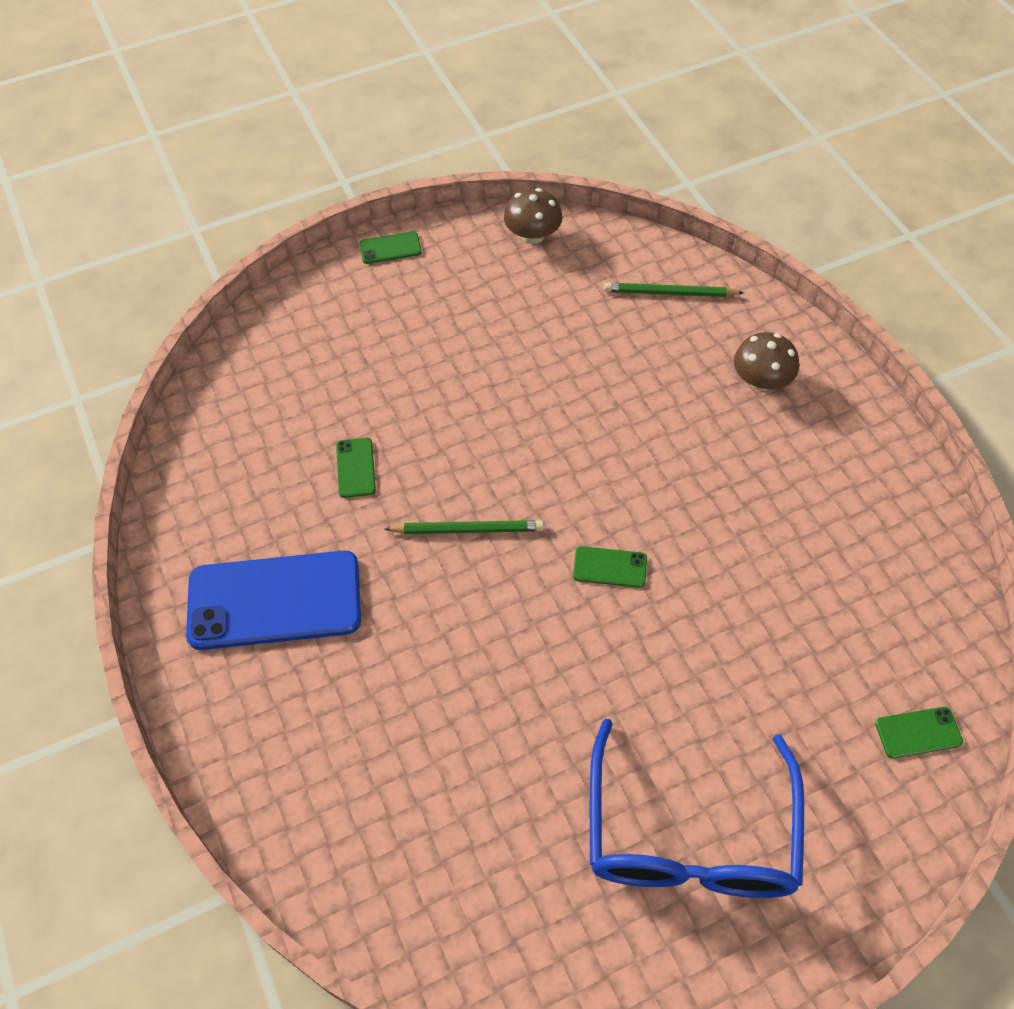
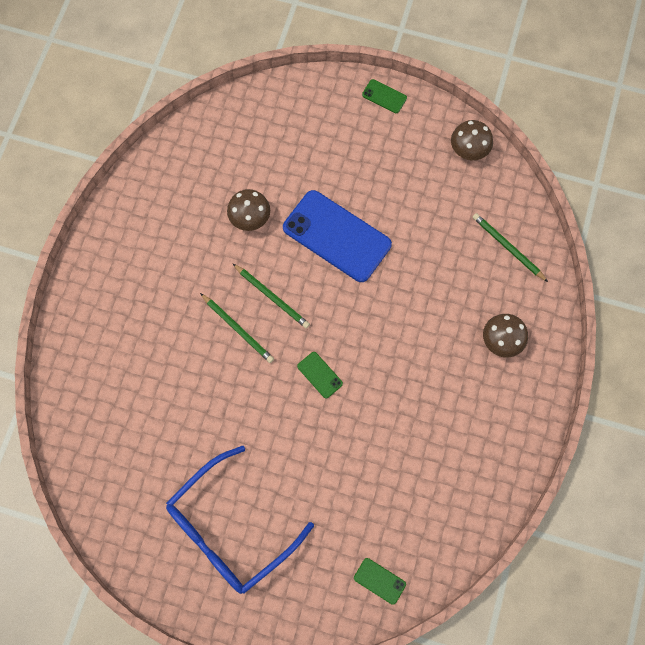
camera: 40 degrees right, 15 degrees up
(274, 600) = (153, 258): blue phone -> blue phone (337, 236)
(356, 468) = (250, 218): green phone -> brown mushroom
(462, 595) = (238, 329): none -> green pencil

